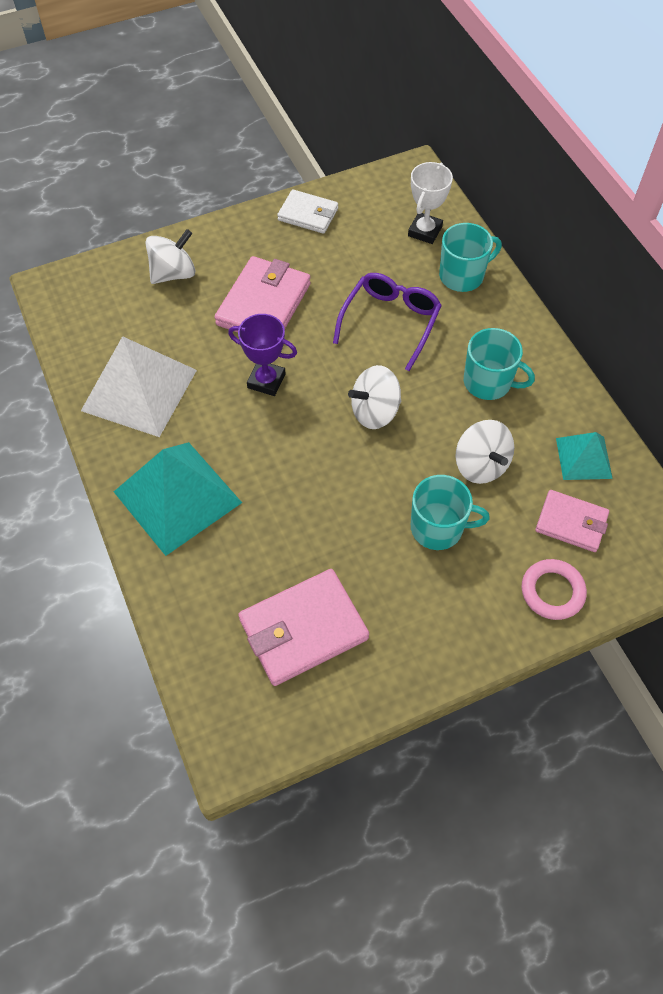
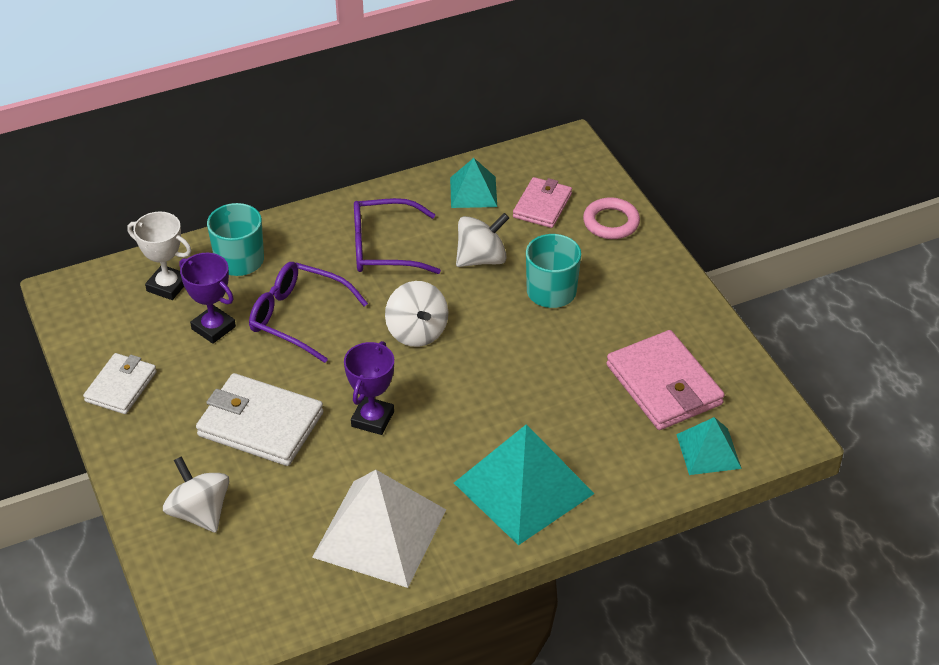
camera: 90 degrees left, 15 degrees down
(210, 665) = (708, 451): none -> turquoise pyramid
(264, 304) = (260, 424): pink wallet -> white wallet
(375, 265) = (213, 328): none -> purple trophy
(488, 382) = (383, 248): turquoise mug -> purple glasses

